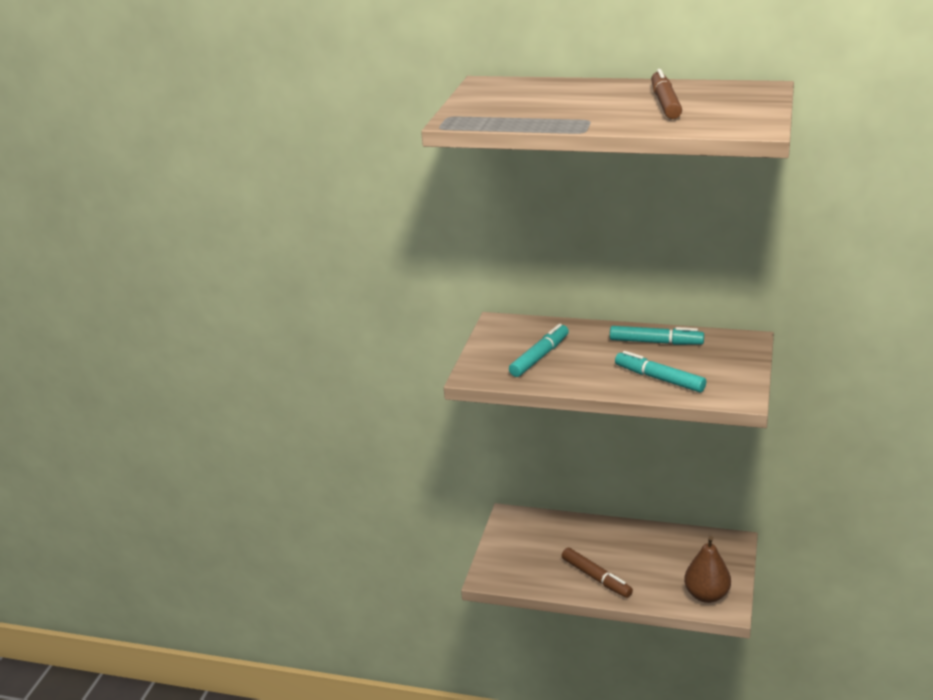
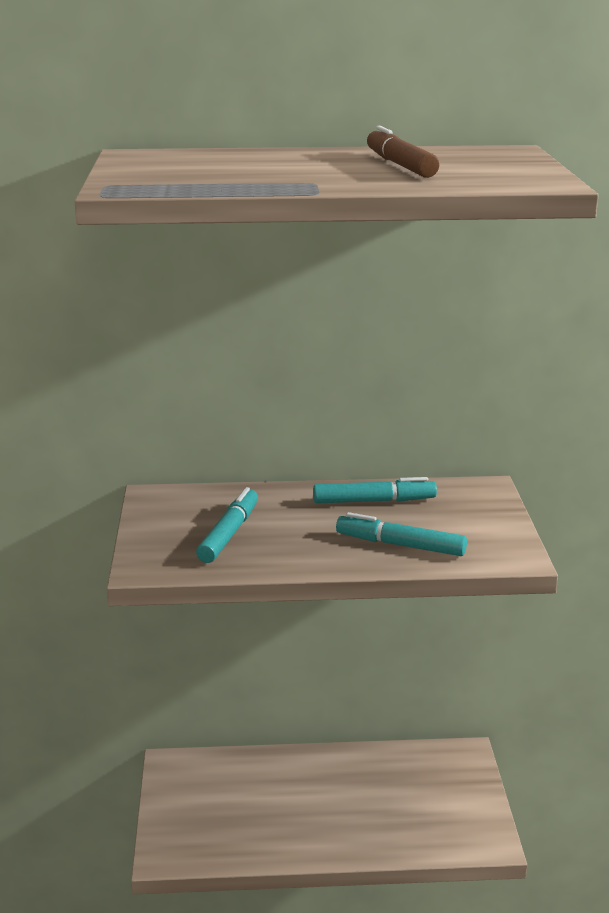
camera: 20 degrees left, 5 degrees down
(596, 578) = (311, 830): brown marker -> none
(706, 595) = (458, 829): brown pear -> none

